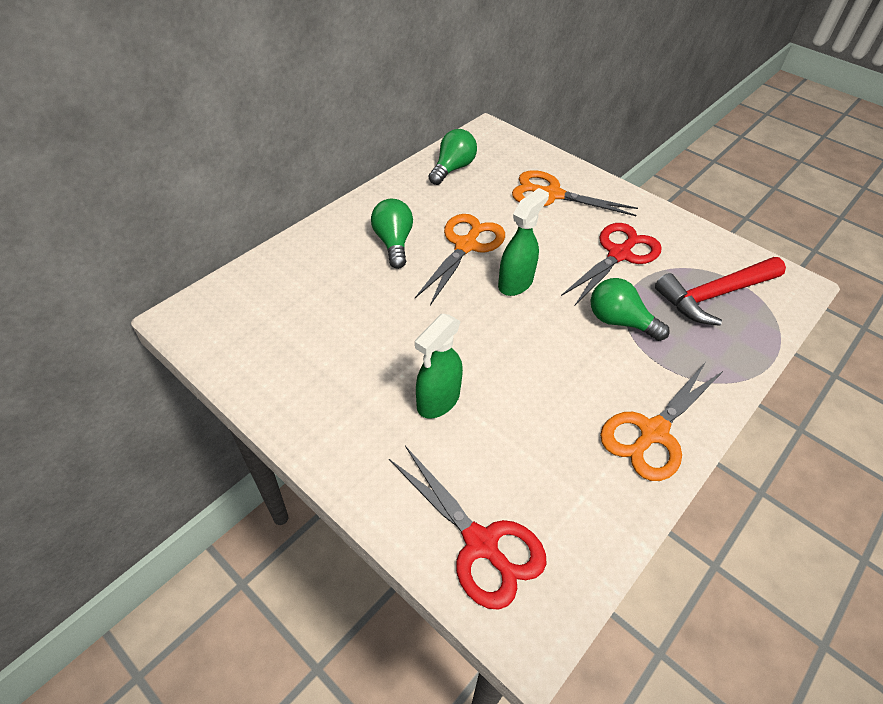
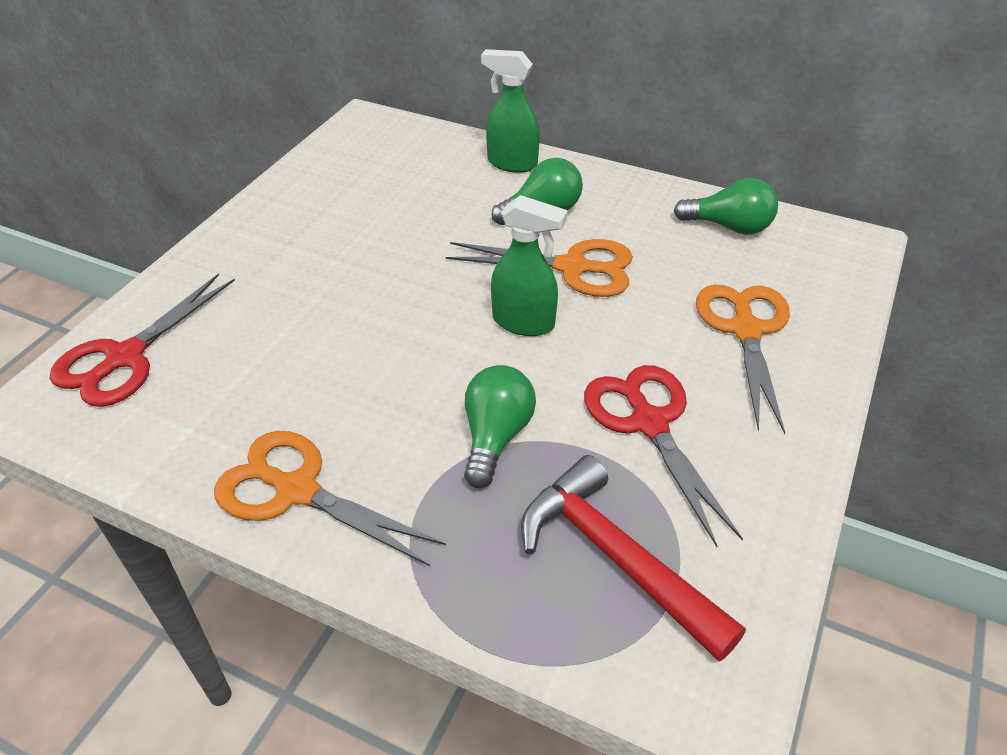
camera: 75 degrees right, 5 degrees down
(438, 401) = (303, 294): green spray bottle -> green spray bottle (511, 163)
(619, 254) = (649, 423): red scissors -> red scissors turned 135 degrees counterclockwise

